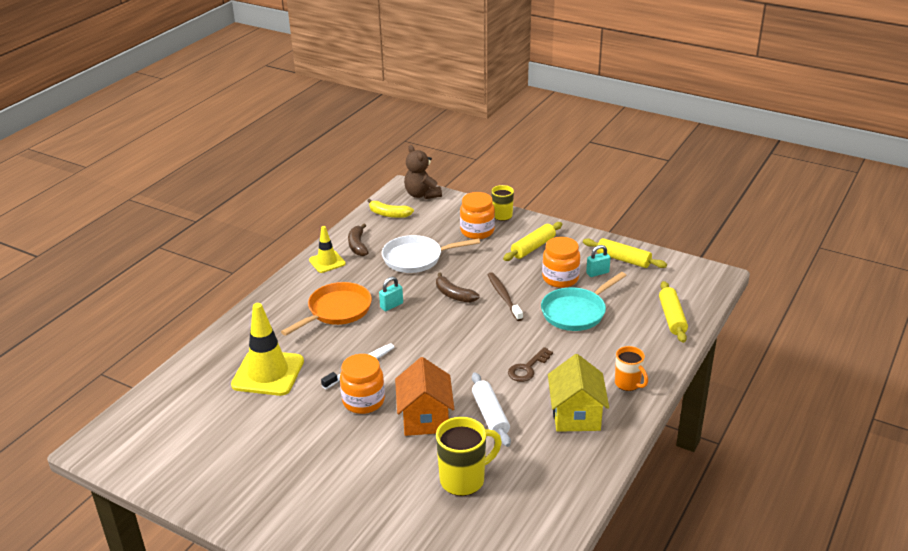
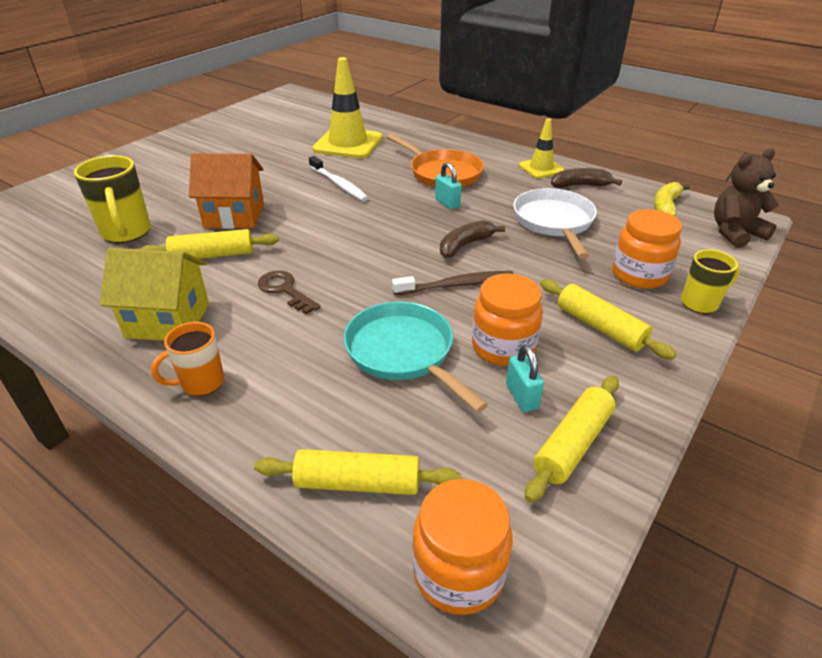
camera: 95 degrees right, 5 degrees up
(363, 401) = (282, 185): orange jar -> orange jar (458, 572)
(490, 415) = (212, 255): white rolling pin -> yellow rolling pin

